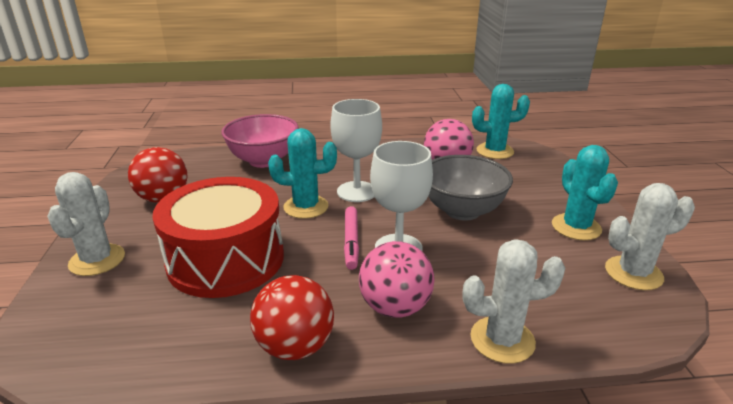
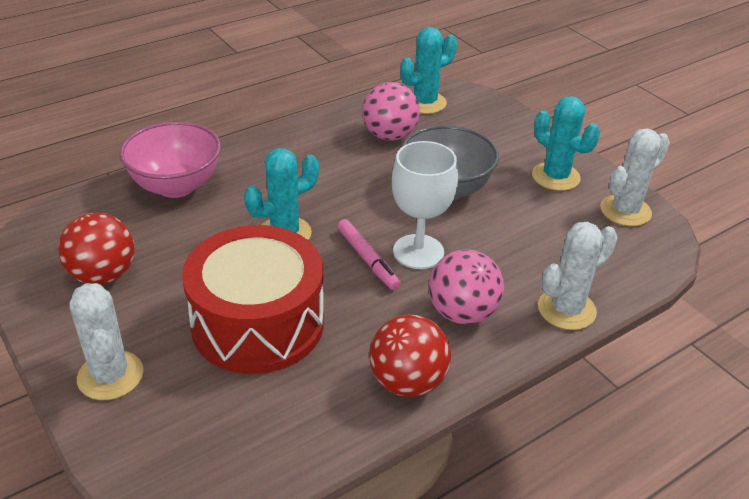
camera: 30 degrees left, 10 degrees up
(357, 191) = (323, 197): white goblet -> none

